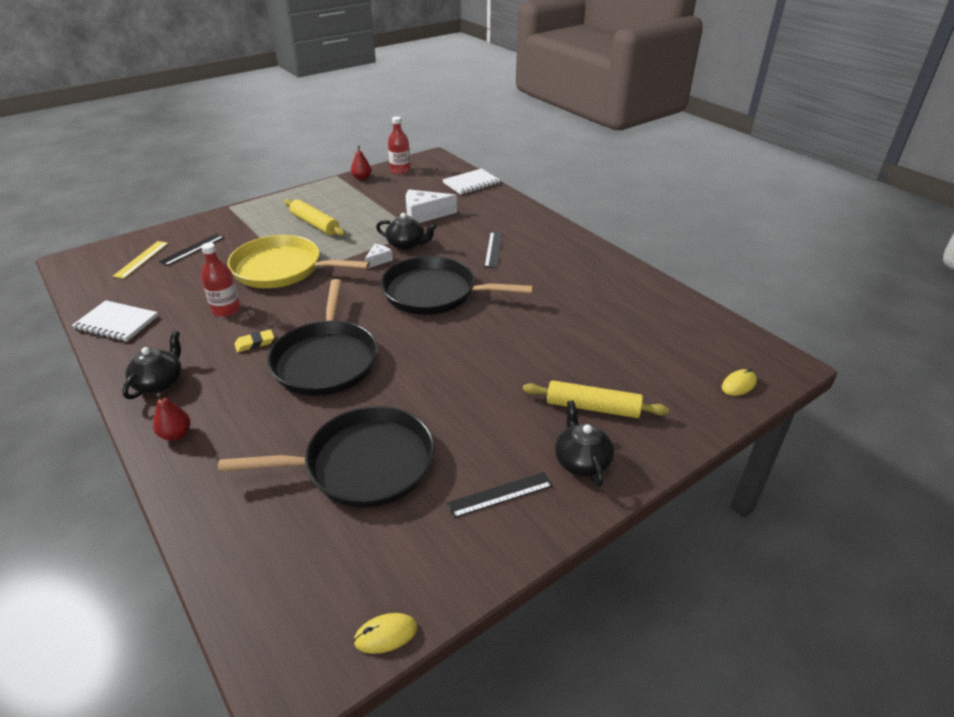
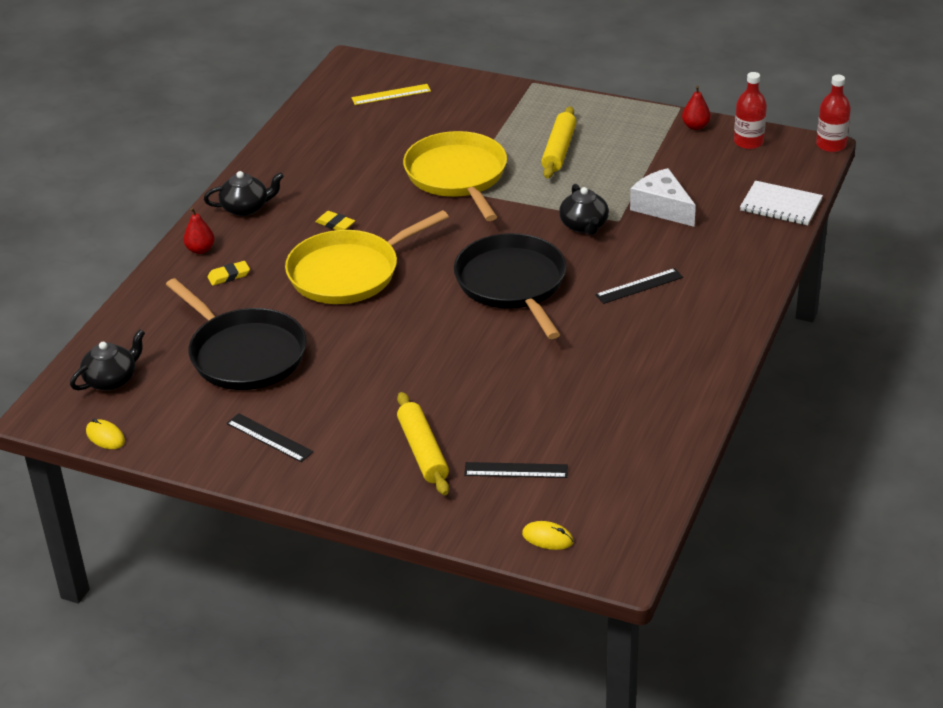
camera: 60 degrees right, 0 degrees up
(117, 323) = (294, 141): white notebook -> none
(192, 249) = (435, 110): black ruler -> black ruler (516, 470)
(226, 309) = (365, 183): red bottle -> red bottle (831, 145)
(239, 430) = (229, 276): none -> yellow eraser
(326, 360) = (349, 272): black pan -> yellow pan
(378, 260) = (534, 223): white cheese -> none
(581, 461) = (344, 468): black teapot -> black teapot (111, 379)

